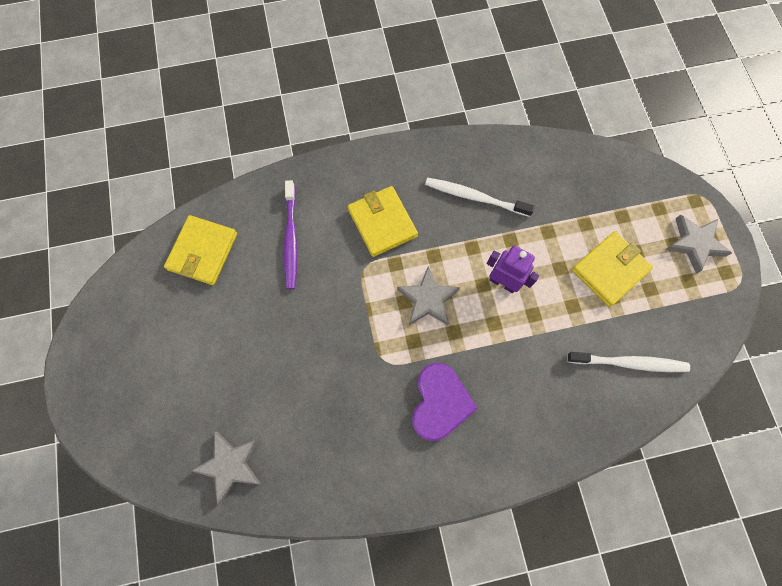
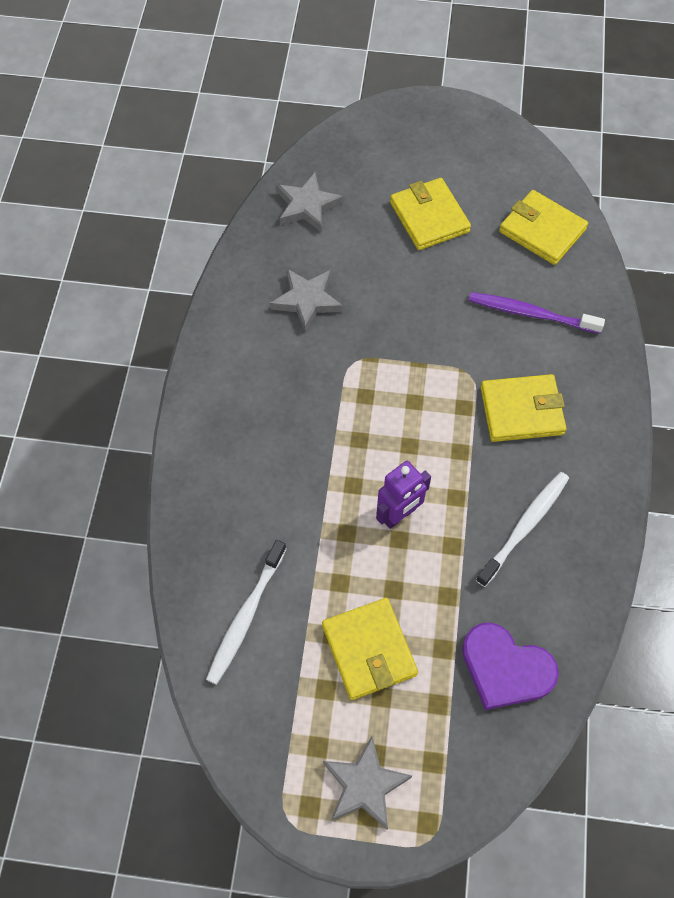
camera: 110 degrees right, 10 degrees down
(213, 348) = (429, 217): none -> yellow wallet
(428, 299) = (408, 426): grey star -> grey star (307, 300)
(440, 403) = (288, 399): purple heart -> purple heart (505, 668)

